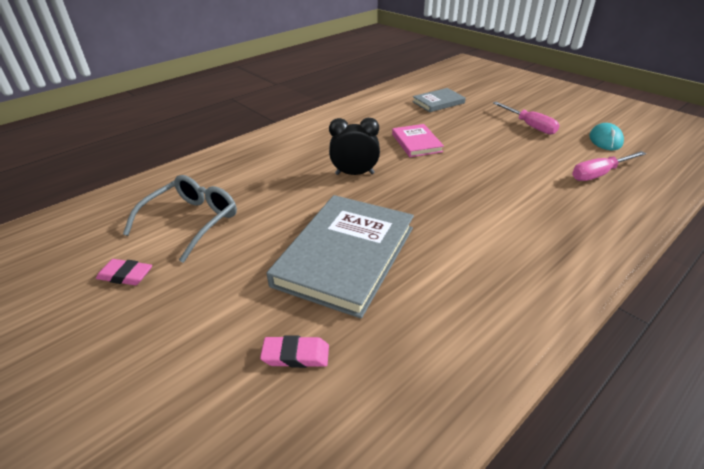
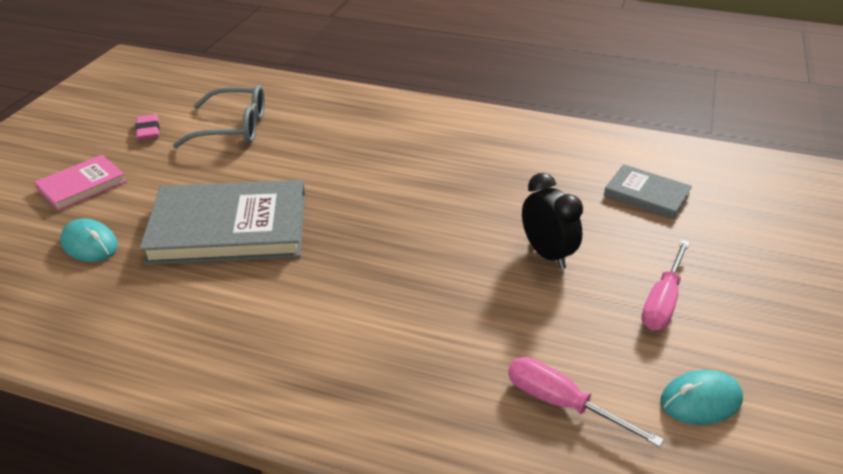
camera: 60 degrees right, 0 degrees up
(296, 355) = (90, 244): pink eraser -> turquoise mouse
(354, 174) = (383, 186): black clock -> black clock (547, 254)
(416, 143) = (499, 208): pink book -> pink book (82, 185)

